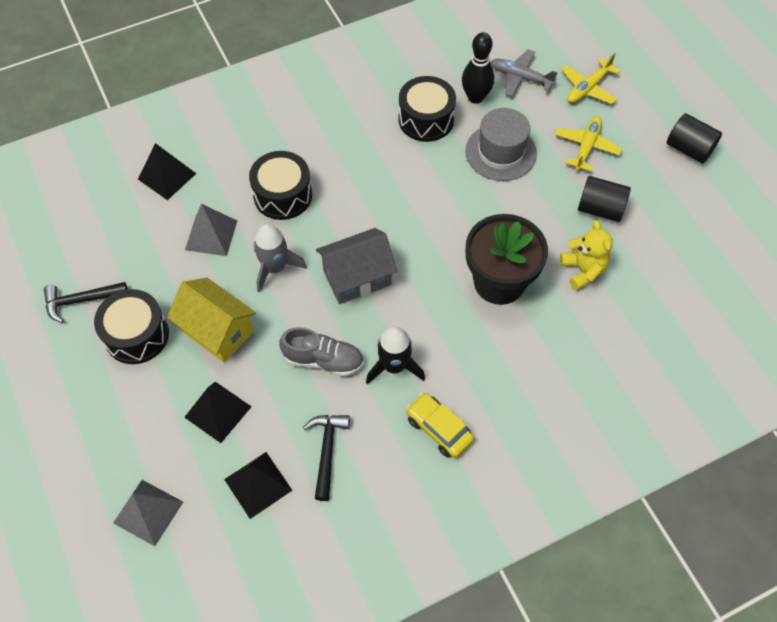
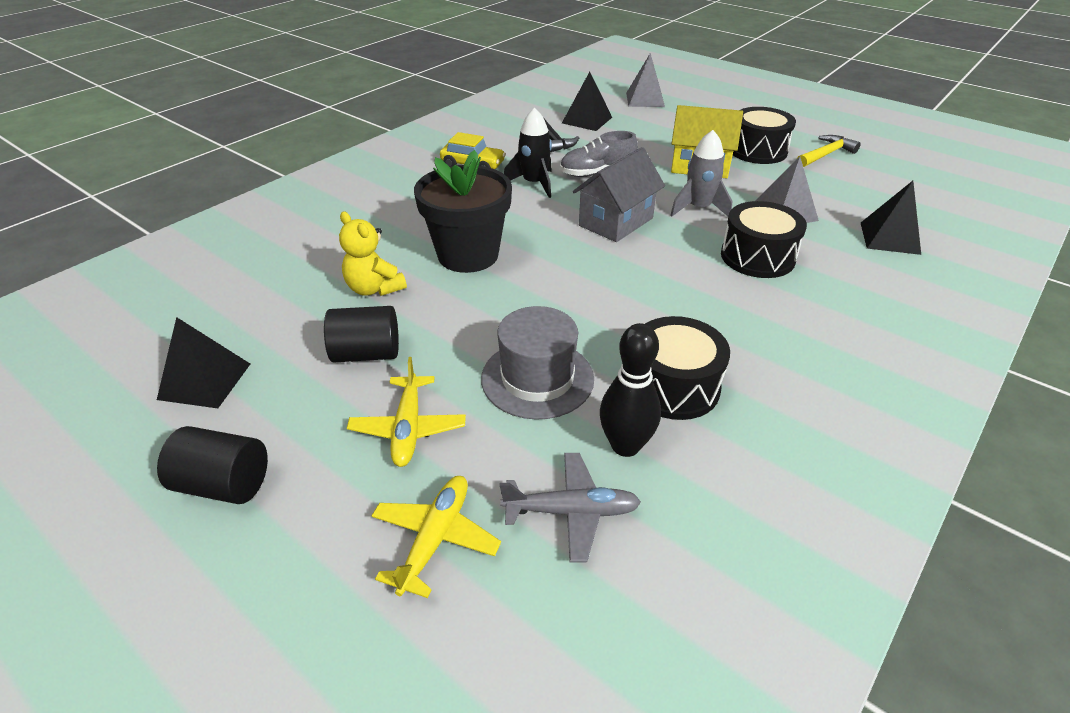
camera: 155 degrees right, 20 degrees down
(81, 301) = (825, 154): black hammer -> yellow hammer
(218, 411) = (650, 136): black pyramid -> black pyramid (205, 381)

